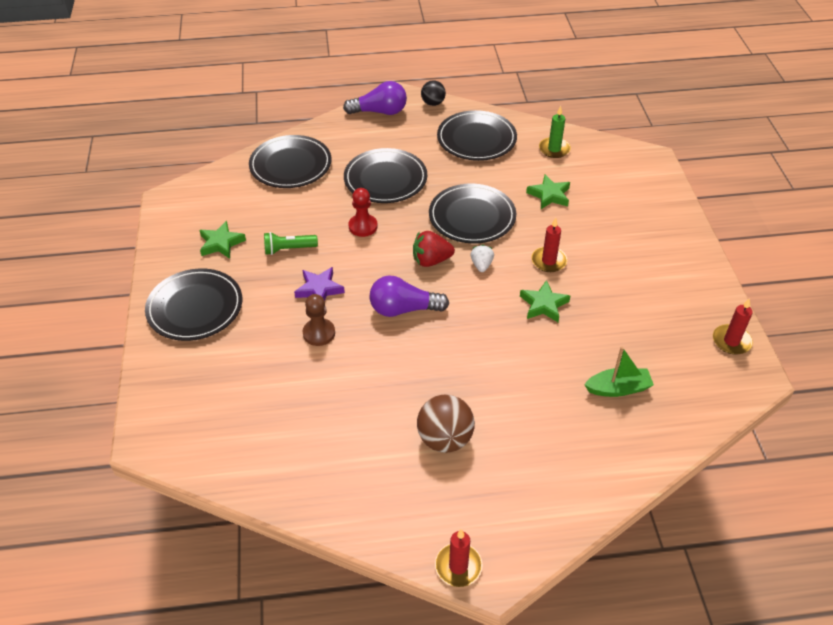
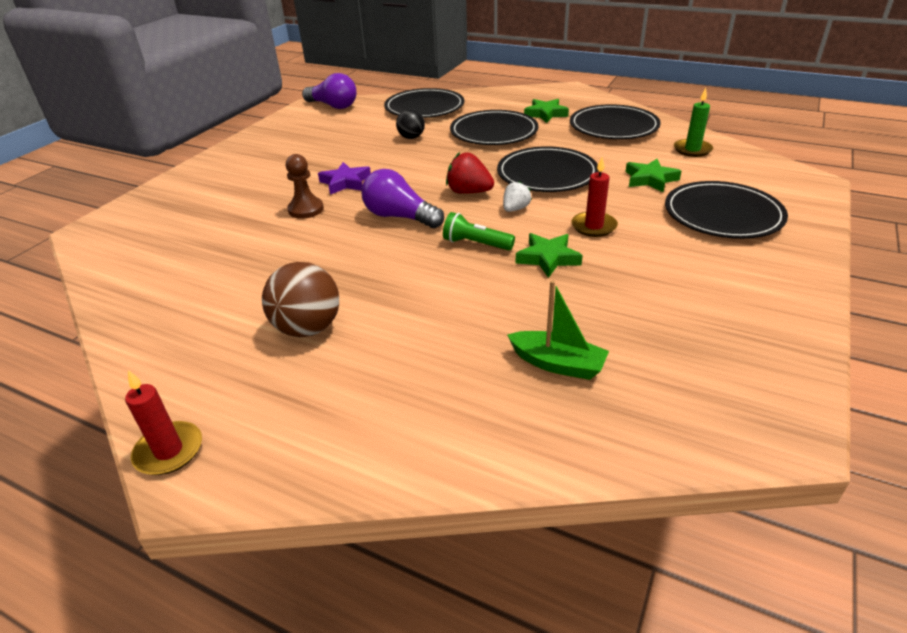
camera: 35 degrees right, 10 degrees down
(195, 307) = (239, 165): black plate -> black plate (723, 214)
(221, 243) = (311, 136): green star -> green star (545, 114)
(288, 249) = (355, 152): green flashlight -> green flashlight (476, 244)
(363, 226) = (435, 155): red pawn -> none
(380, 112) = (540, 94): purple light bulb -> purple light bulb (333, 106)
(433, 103) = (596, 98): black ball -> black ball (411, 137)
(731, 341) = (778, 378): red candle -> none

